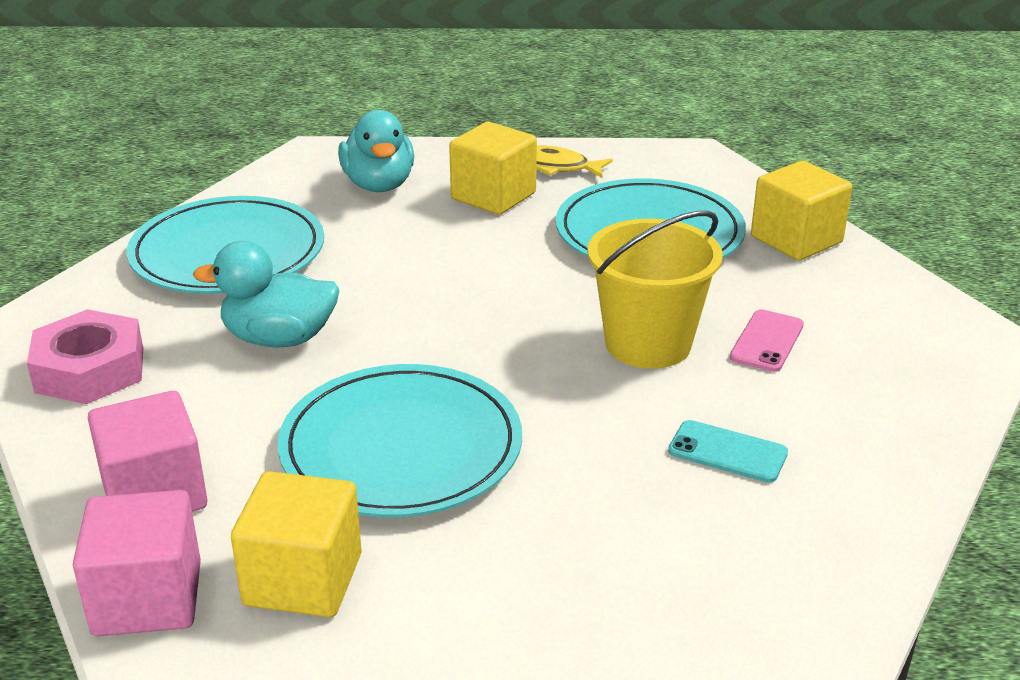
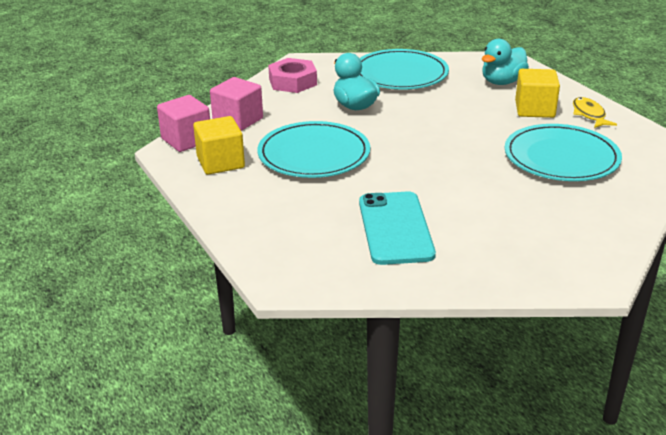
camera: 60 degrees right, 0 degrees up
(648, 344) = (458, 185): yellow bucket -> none
(727, 452) = (395, 228): turquoise phone -> turquoise phone, size x2.00
(767, 341) = (502, 216): pink phone -> none
(796, 240) = (620, 200): yellow cube -> none

